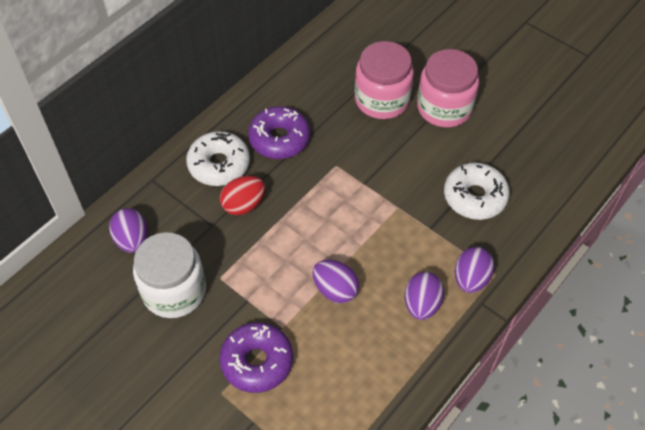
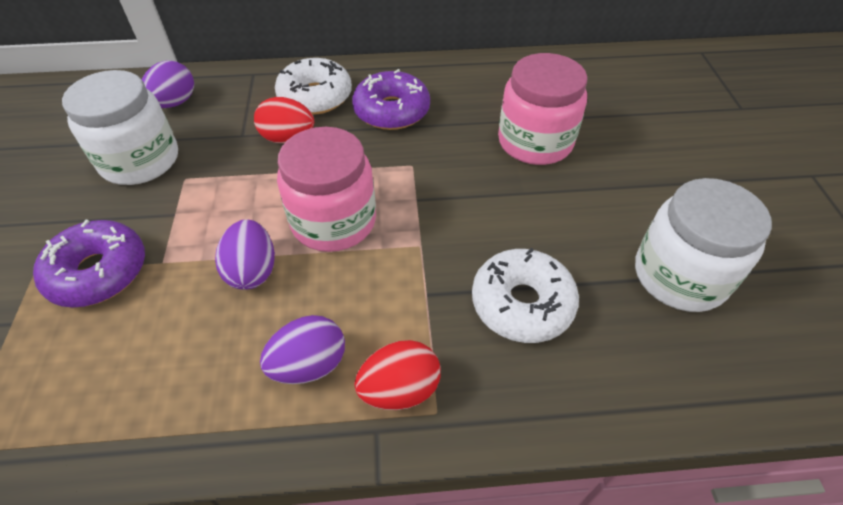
camera: 45 degrees right, 5 degrees down
(444, 108) = (598, 192): pink jar -> pink jar (333, 221)
(471, 279) = (399, 389): purple egg -> red egg
(522, 127) = (679, 276): none -> white jar

